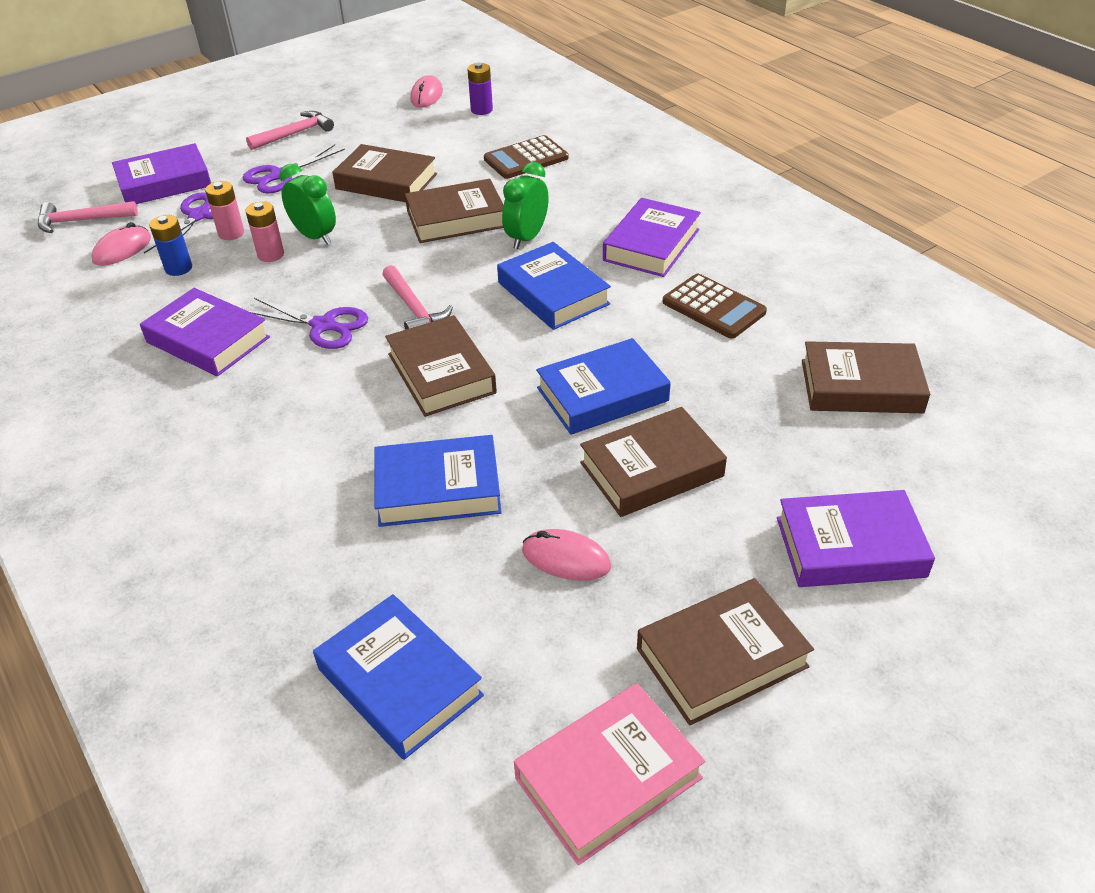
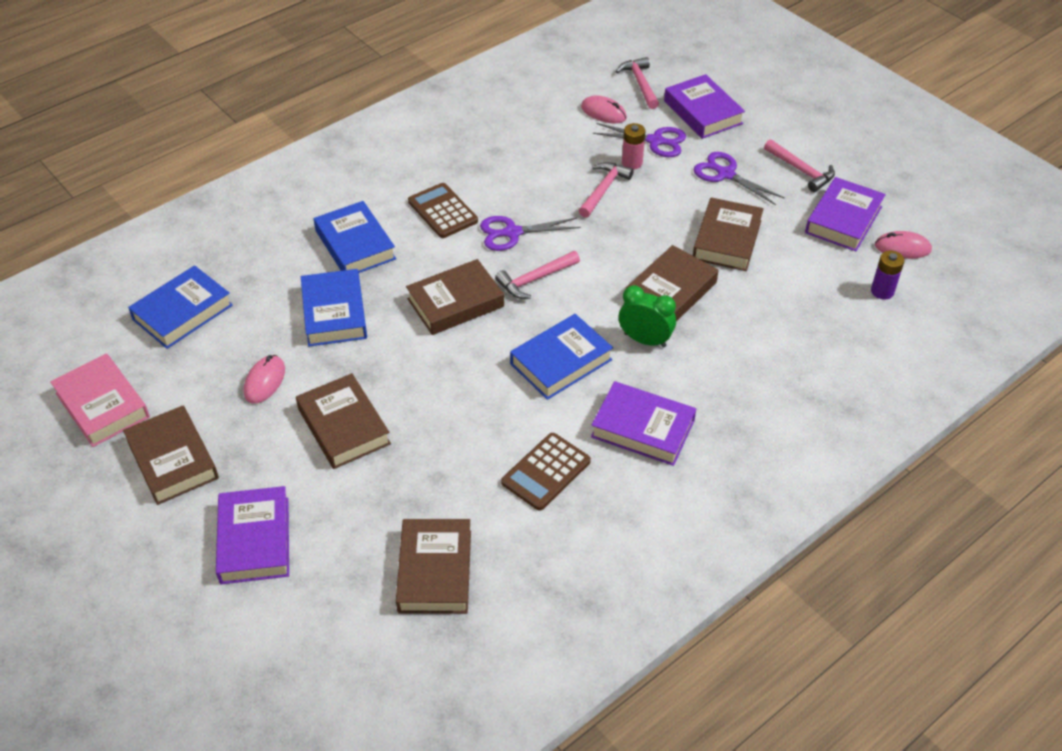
camera: 85 degrees right, 5 degrees up
(178, 268) = (581, 145): blue battery -> none
(208, 340) = (494, 178): purple book -> purple book (843, 220)
(271, 255) = (604, 189): pink battery -> pink hammer
(315, 236) = (632, 209): green clock -> none
(324, 326) = (512, 233): purple scissors -> purple scissors turned 60 degrees clockwise
(456, 219) = (670, 291): brown book -> brown book turned 60 degrees clockwise
(526, 158) = (788, 331): brown calculator -> brown calculator (442, 211)
(602, 394) = (429, 397): blue book -> blue book (355, 245)

